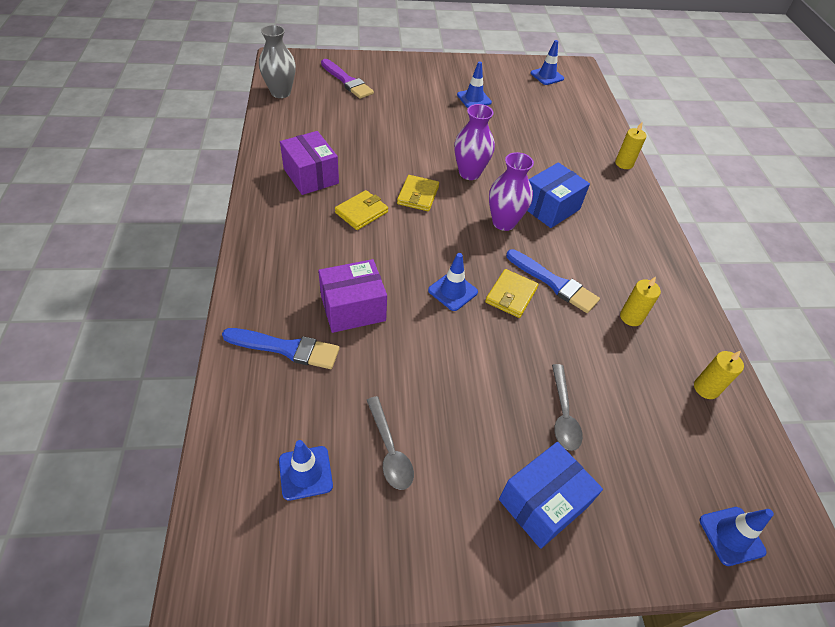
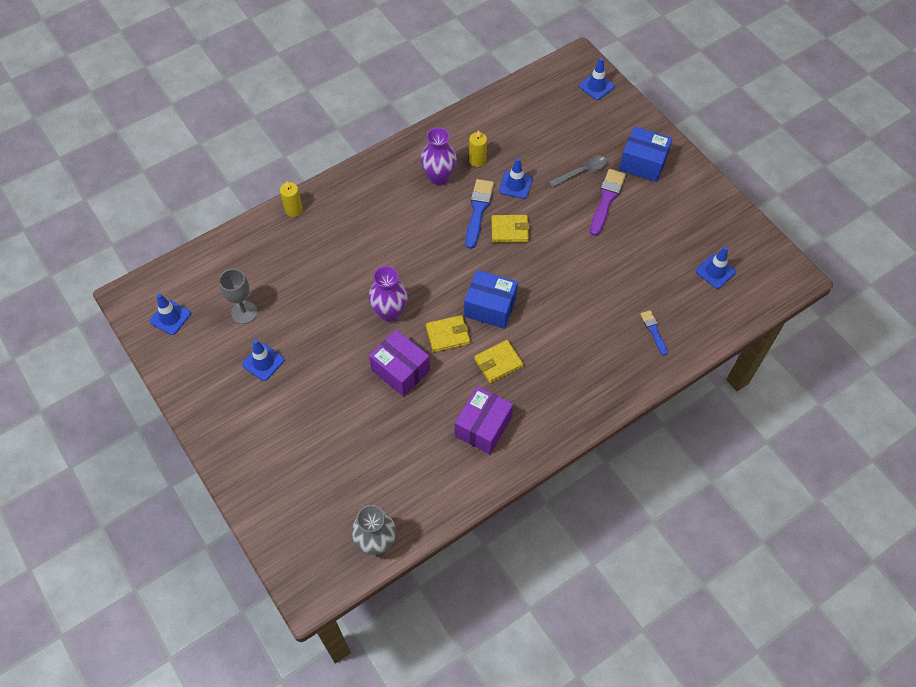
camera: 115 degrees left, 10 degrees up
(286, 348) = (653, 331): blue brush -> blue brush, size x0.58
(347, 81) = (309, 494): purple brush -> purple brush (606, 199)
(353, 308) = (593, 313): purple box -> purple box (400, 370)
(361, 212) = (498, 363): yellow wallet -> yellow wallet turned 45 degrees counterclockwise
(390, 450) = (671, 241): grey spoon -> none
(453, 291) = (532, 264): blue traffic cone -> blue traffic cone (515, 185)
(503, 222) = (436, 263): purple vase -> purple vase (439, 177)
(527, 105) = (244, 312): none -> grey goblet
(550, 208) = (394, 240): blue box -> blue box (490, 307)
(706, 388) = (508, 112): yellow candle -> none

